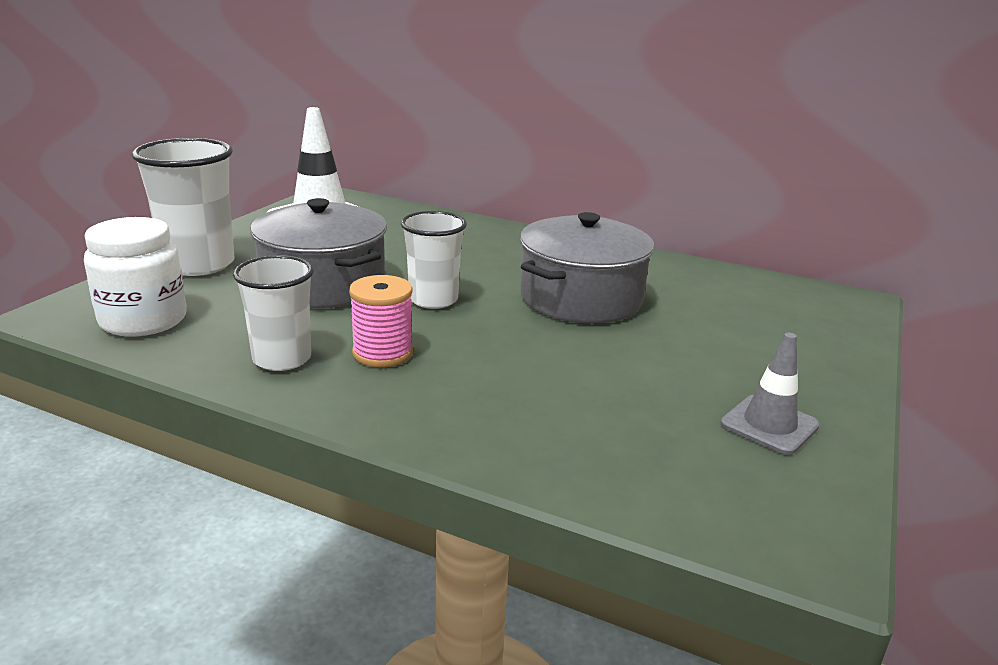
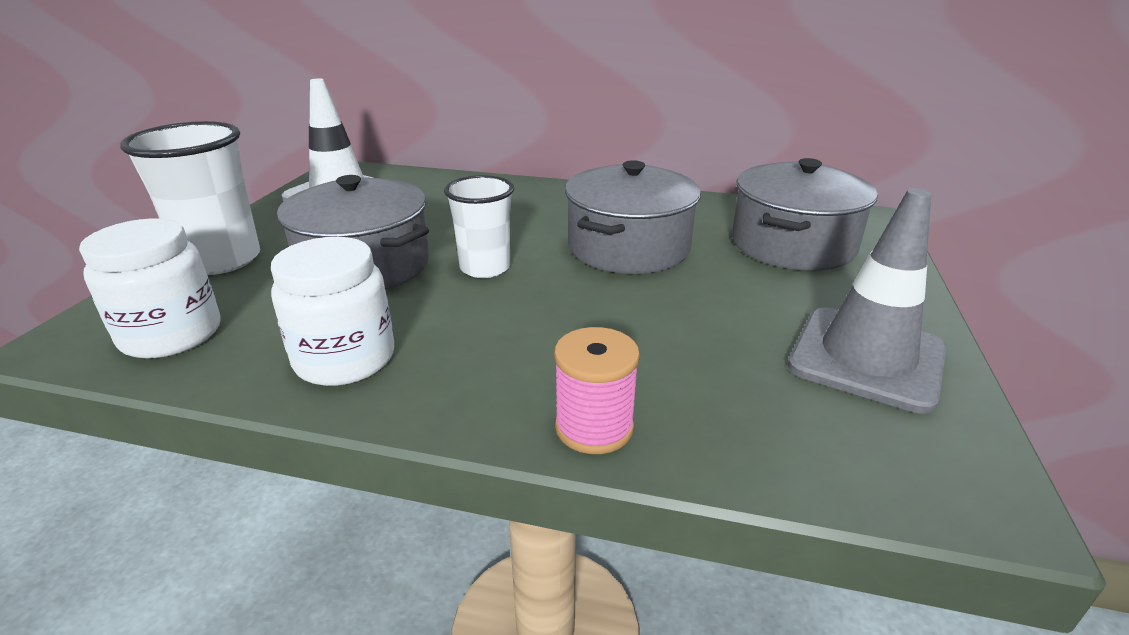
camera: 10 degrees left, 5 degrees up
(282, 359) = (345, 359): white cup -> white jar
(382, 353) = (453, 336): pink spool -> pink spool (594, 427)
(753, 315) = (792, 244): none -> grey pot
(769, 425) = (866, 358): grey traffic cone -> grey traffic cone, size x1.71

